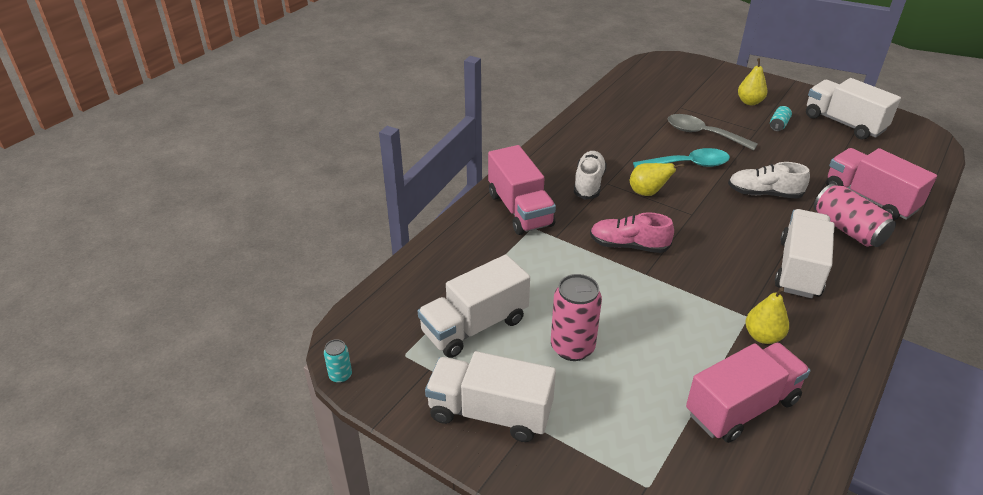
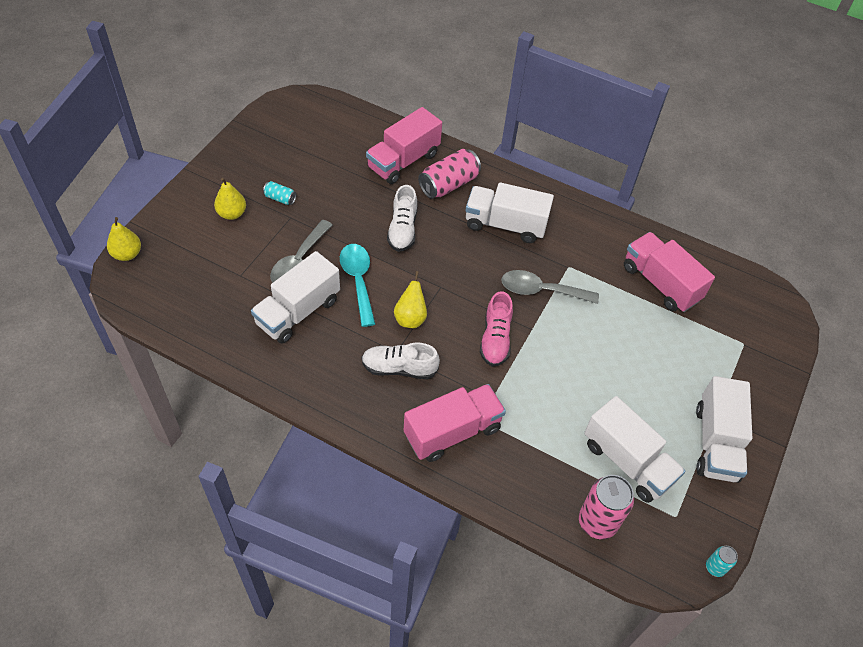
camera: 100 degrees left, 15 degrees up
(572, 347) = (632, 386): pink can -> pink can (597, 522)
(703, 288) = (541, 290): none -> grey spoon
(763, 336) = (588, 260): yellow pear -> yellow pear (127, 254)
(844, 123) = (277, 150): white truck -> white truck (298, 312)

